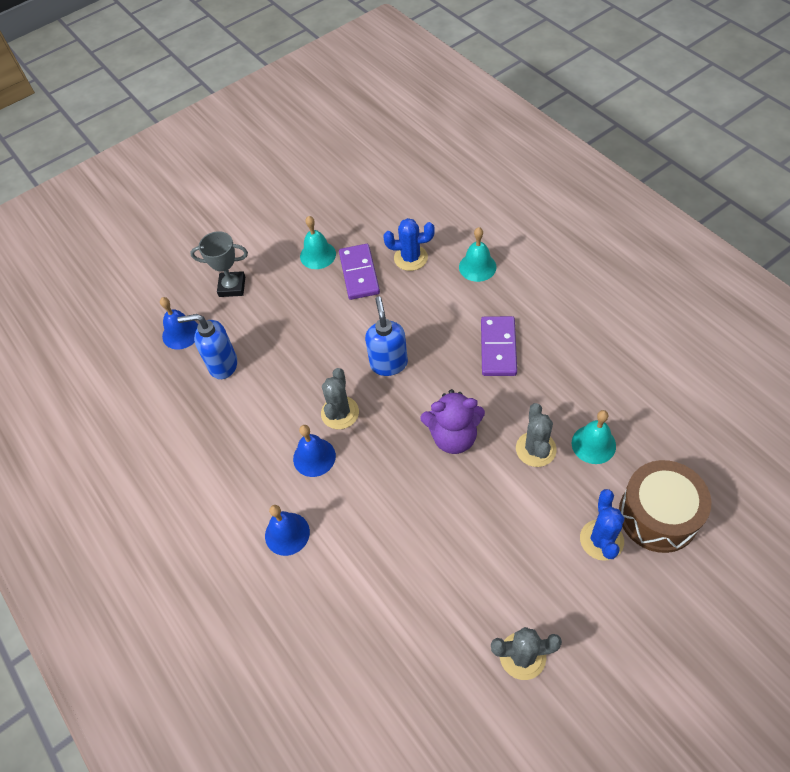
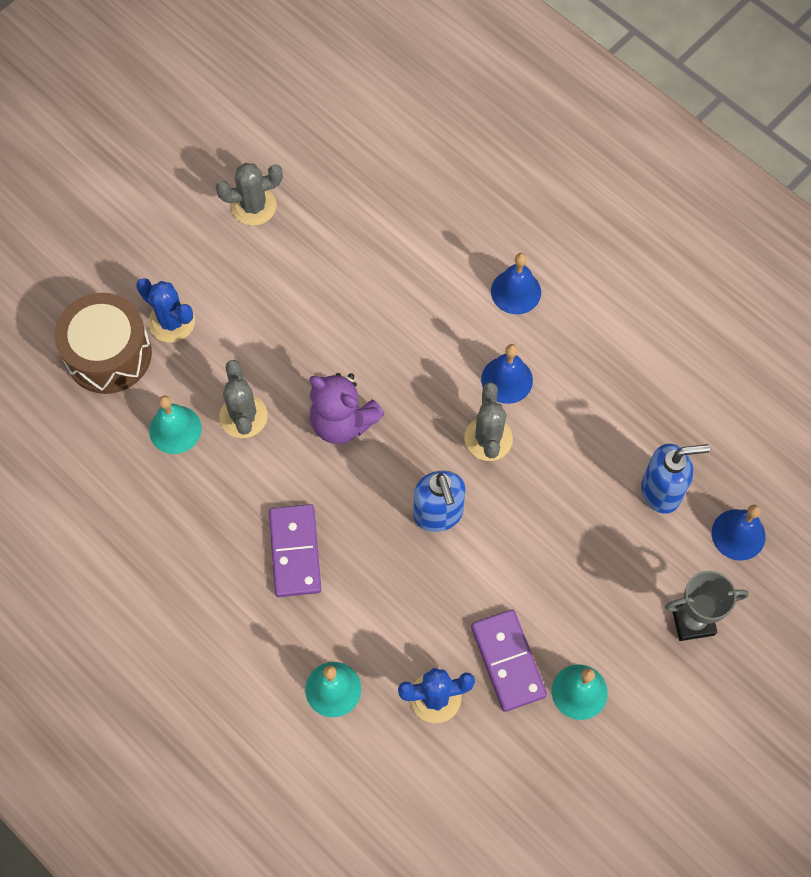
camera: 165 degrees right, 10 degrees up
(453, 437) = (342, 422): purple teddy bear -> purple teddy bear turned 135 degrees counterclockwise
(601, 540) = (171, 322): blue cactus -> blue cactus turned 45 degrees counterclockwise

